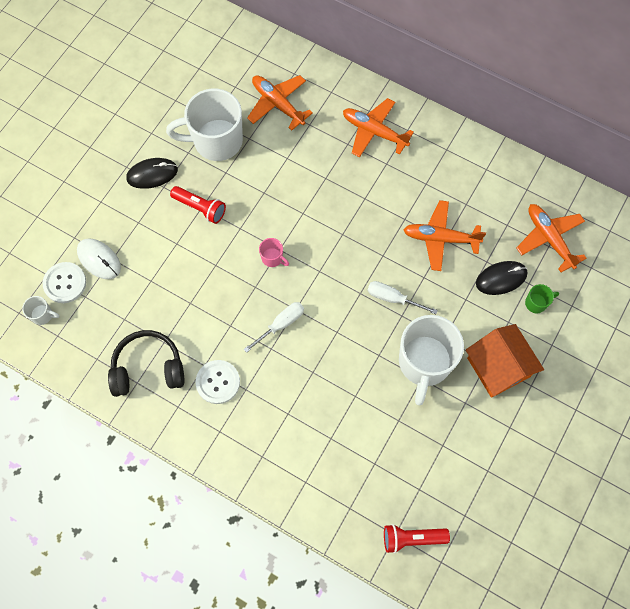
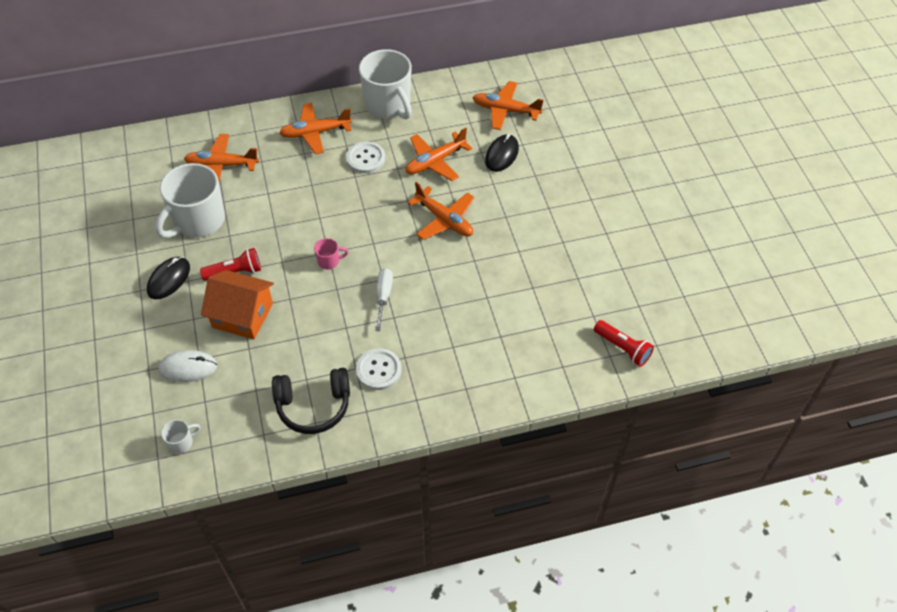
camera: 45 degrees left, 15 degrees down
(65, 283) = (176, 406): white button -> white button (365, 158)
(148, 368) = (313, 406): black headphones -> black headphones turned 135 degrees counterclockwise
(393, 298) = (444, 220): white screwdriver -> orange plane
(412, 538) = (623, 348): red flashlight -> red flashlight turned 90 degrees counterclockwise
(424, 363) = (510, 241): white mug -> white mug (388, 105)
(498, 367) = (559, 205): orange house -> orange house (242, 315)
(536, 303) = (540, 151): green mug -> none

